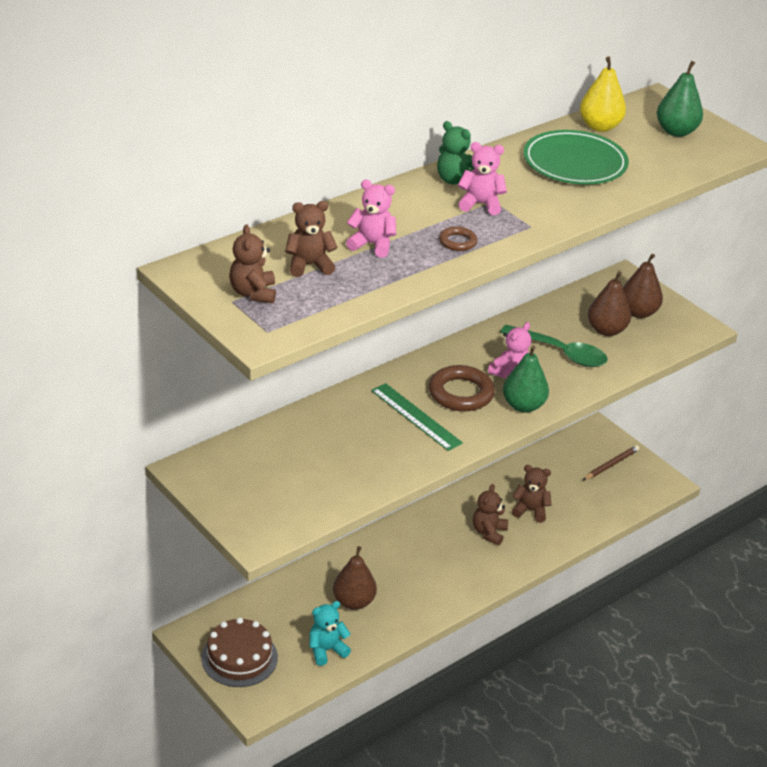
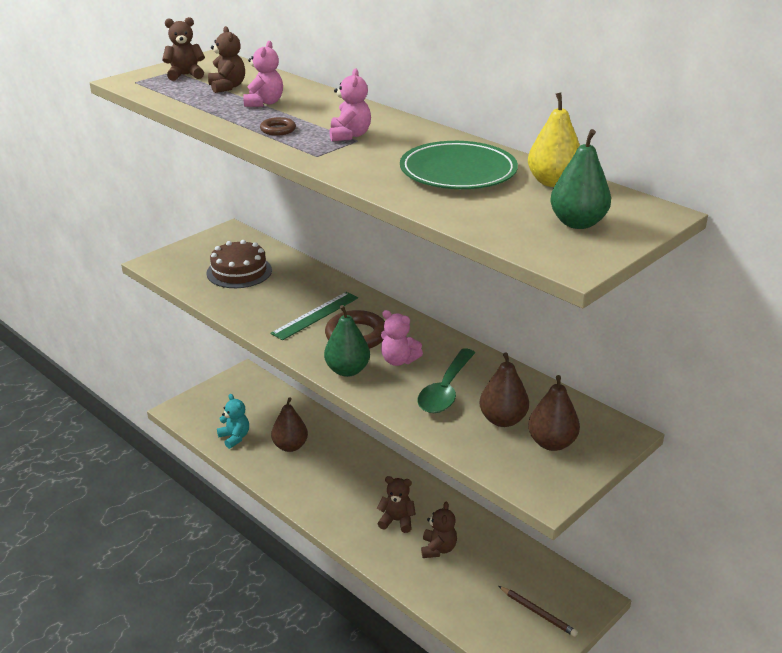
camera: 85 degrees right, 5 degrees down
(239, 658) = (224, 397): brown cake -> brown cake (239, 271)
(455, 180) = (390, 125): green teddy bear -> none

